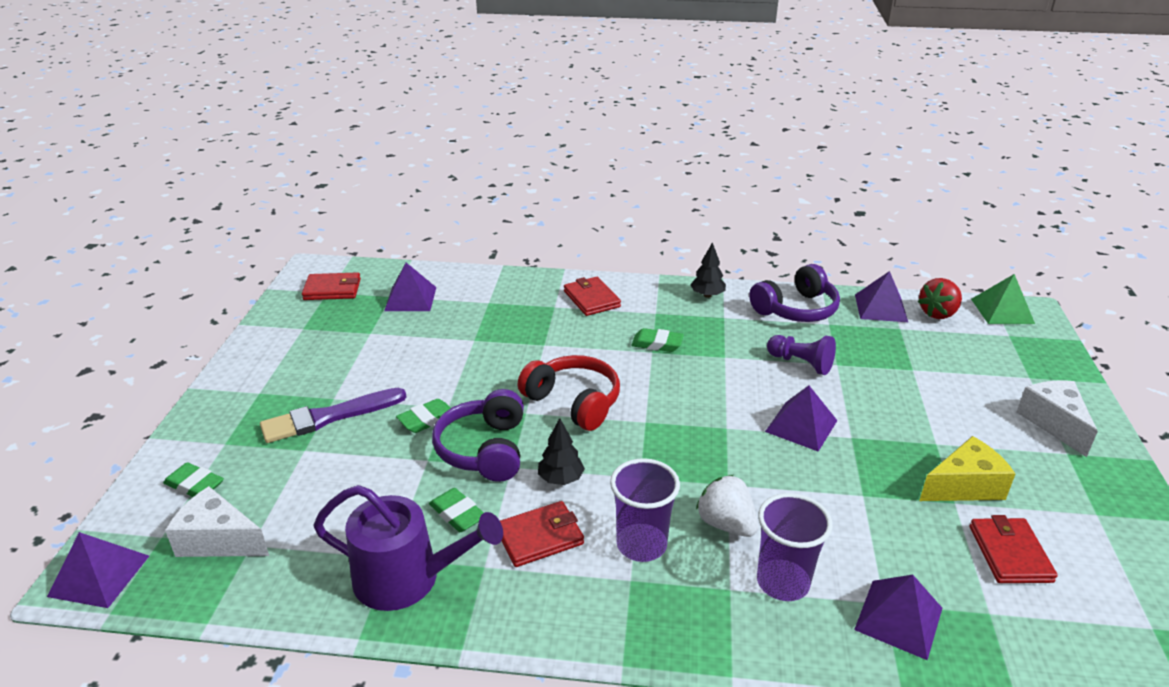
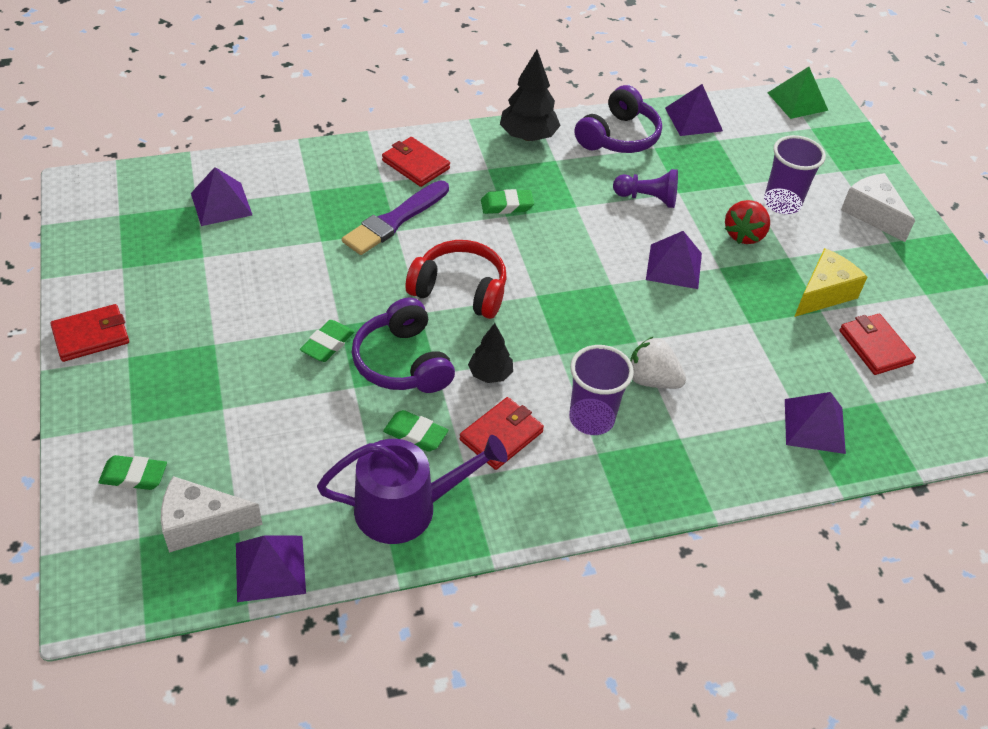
camera: 25 degrees left, 15 degrees up
(99, 575) = (105, 593): purple pyramid -> purple pyramid (270, 568)
(329, 417) = (224, 366): purple brush -> purple brush (395, 220)
(332, 289) = (123, 210): red wallet -> red wallet (91, 336)
(707, 295) = (528, 136): black tree -> black tree, size x1.62
(782, 582) = (718, 420): purple cup -> purple cup (782, 203)
(938, 313) = (745, 115): red strawberry -> red strawberry (744, 235)

